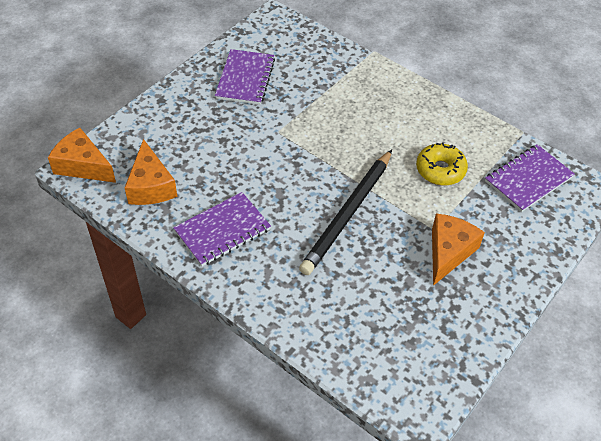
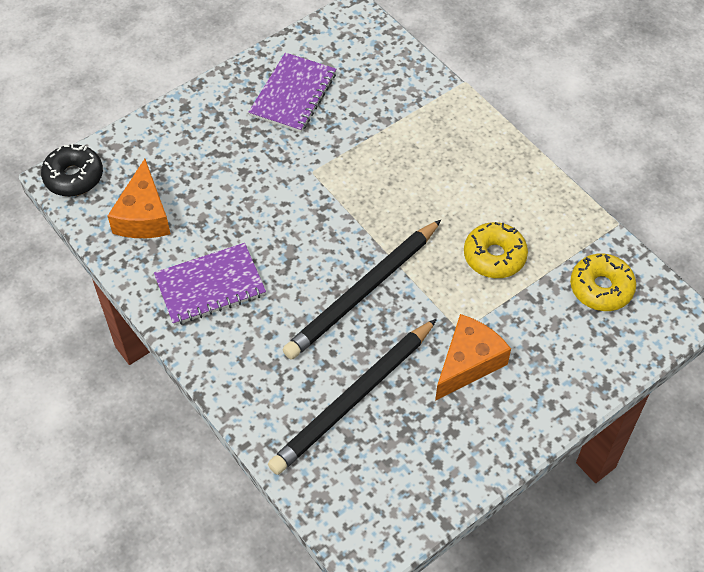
camera: 15 degrees right, 5 degrees up
(83, 166) = (74, 177): orange cheese -> black donut
(368, 296) = (353, 398): none -> black pencil
(528, 179) = (601, 288): purple notebook -> yellow donut

